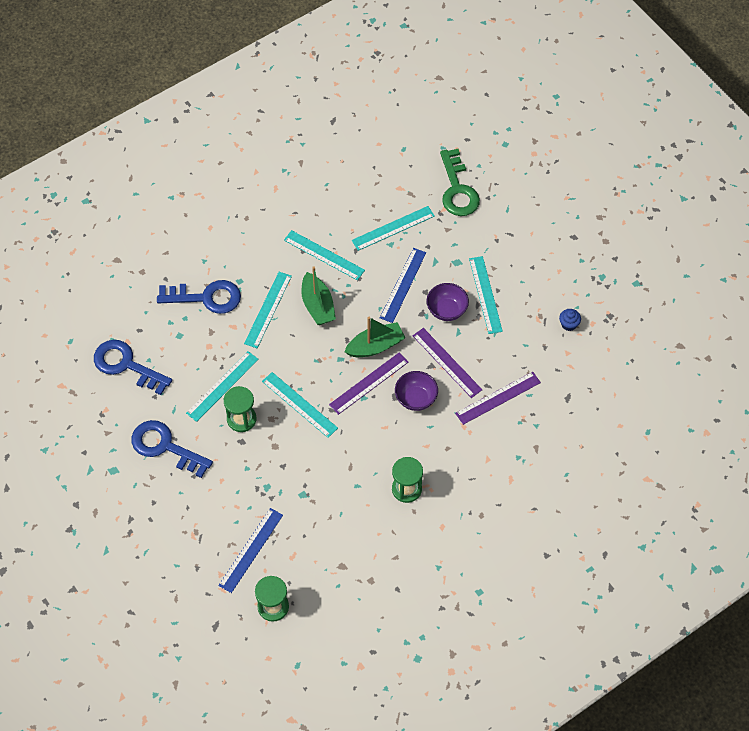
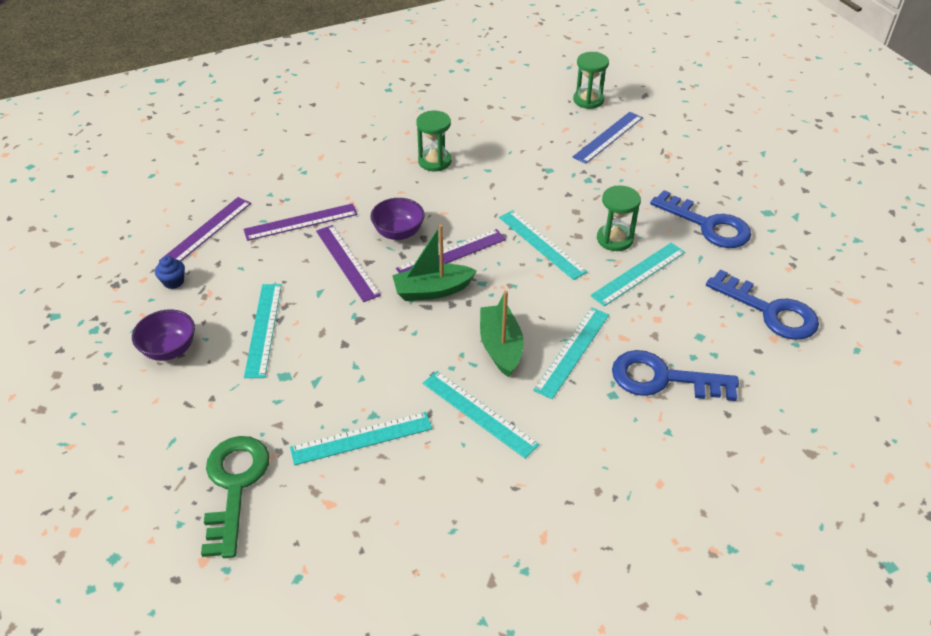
camera: 170 degrees left, 15 degrees down
(403, 285) = (373, 356): blue ruler -> none
(446, 310) = (324, 318): purple bowl -> purple bowl (170, 349)
(569, 376) = (206, 231): none -> purple ruler

